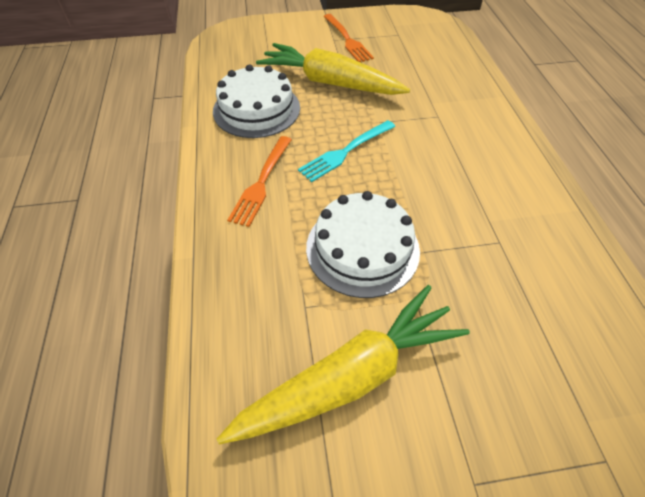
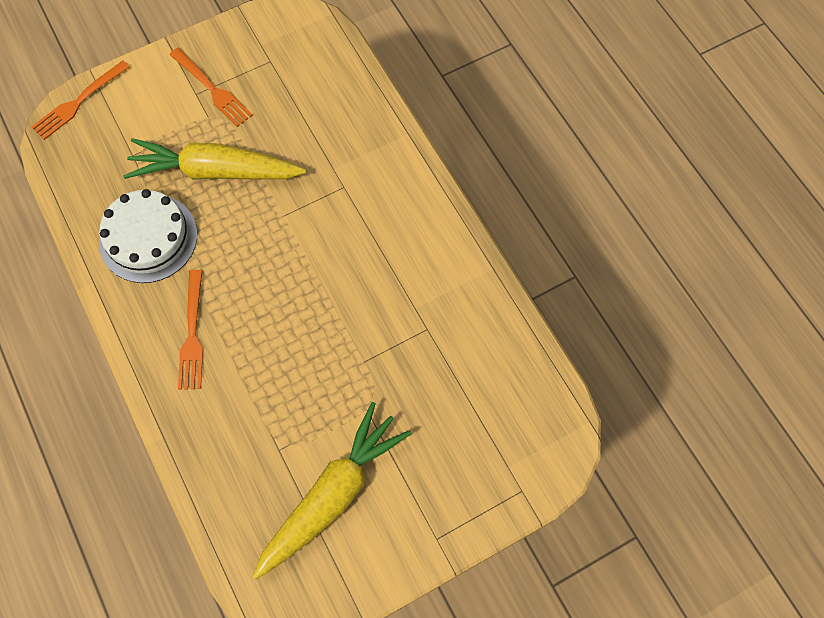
camera: 20 degrees left, 15 degrees up
(246, 27) = (79, 102): none -> orange fork
(345, 152) = (262, 268): turquoise fork -> none
(362, 248) = (310, 376): white cake -> none

